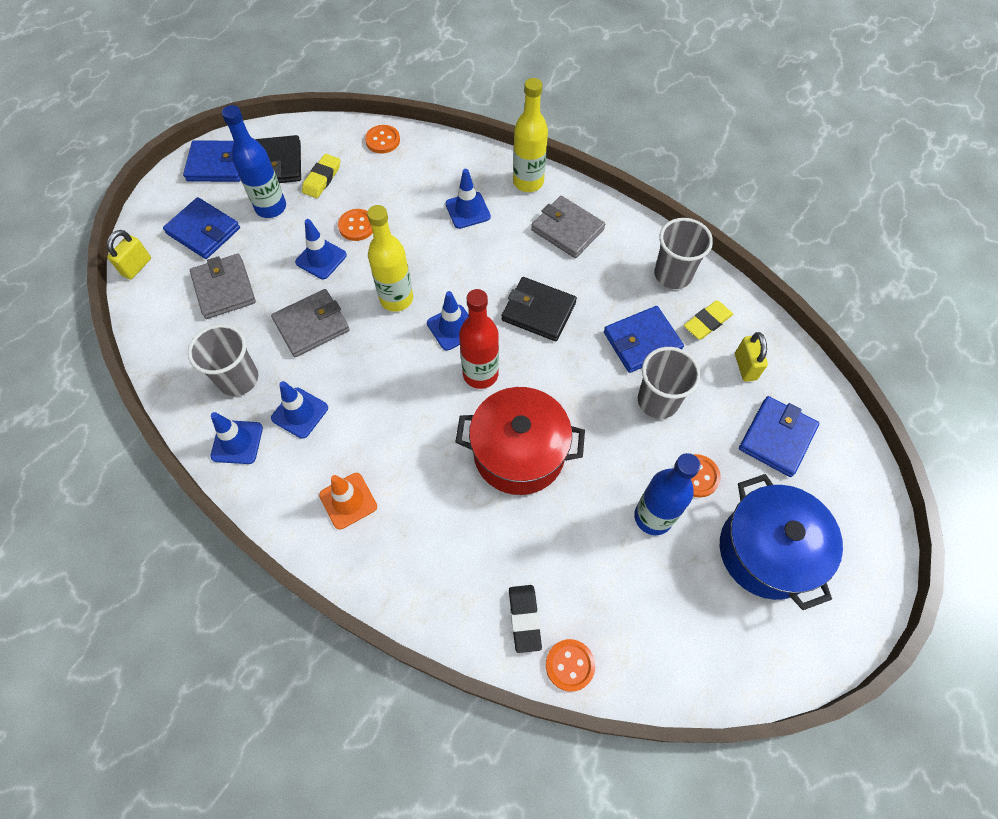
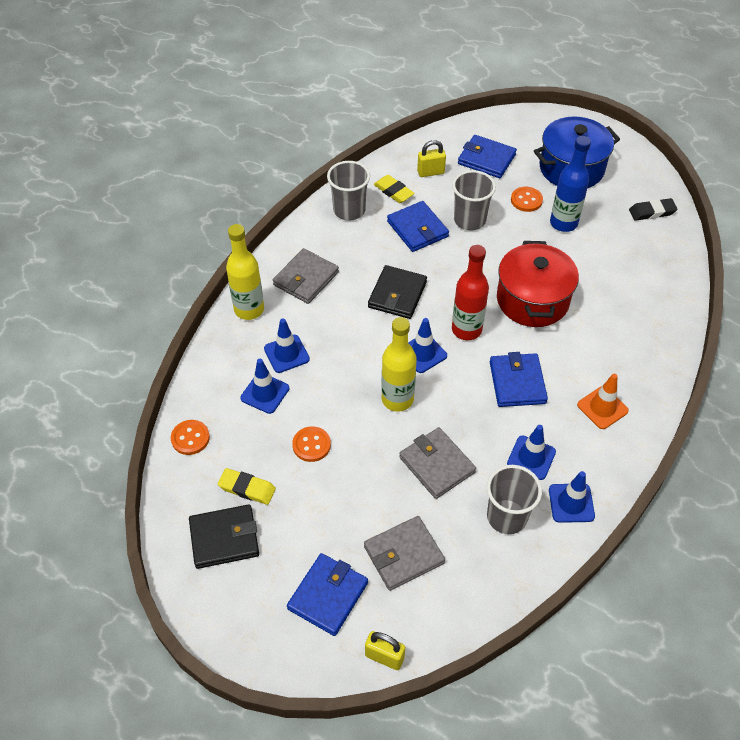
camera: 95 degrees left, 10 degrees down
(217, 164) = (225, 605): blue wallet -> blue wallet (517, 382)
(271, 207) = (290, 532): blue bottle -> none
(321, 258) = (356, 470): blue traffic cone -> blue traffic cone (265, 393)
(524, 619) = (658, 289): black eraser -> black eraser (652, 212)
(570, 665) = (680, 264): orange button -> none

